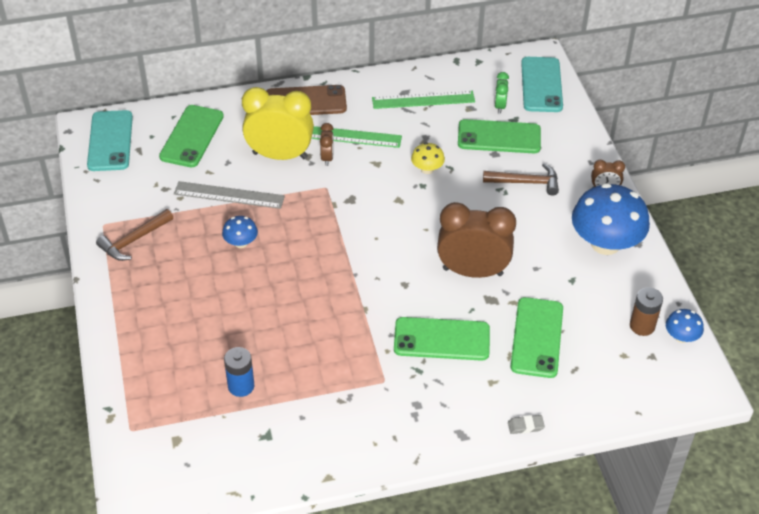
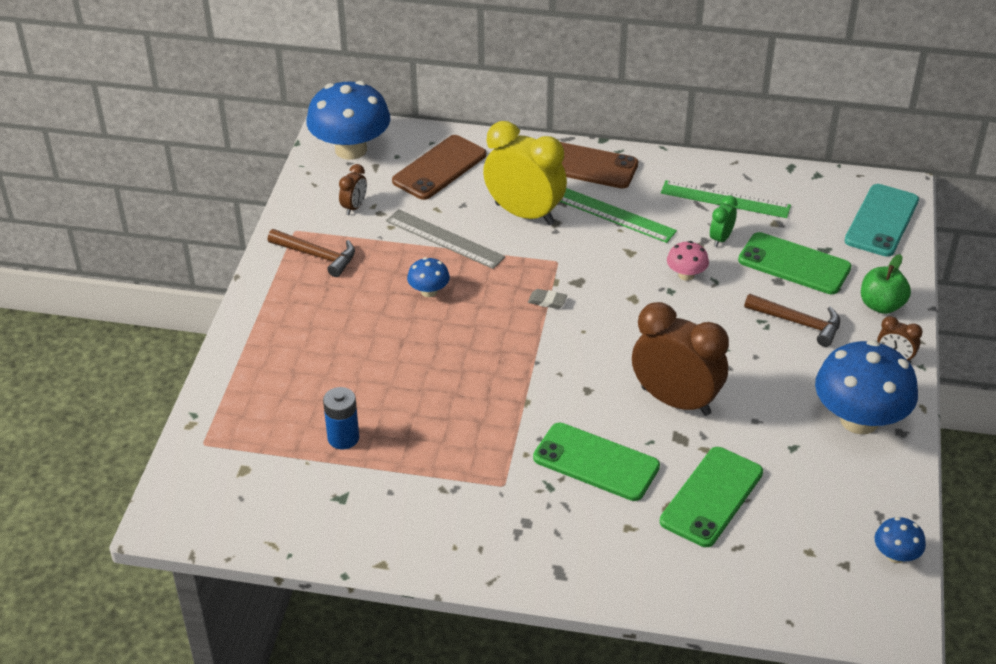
camera: 25 degrees right, 5 degrees down
(110, 141) = (351, 149): turquoise phone -> blue mushroom
(134, 240) = (317, 256): brown hammer -> brown hammer turned 135 degrees counterclockwise
(192, 136) = (439, 168): green phone -> brown phone
(327, 158) = (576, 231): brown clock -> brown clock (354, 207)
(427, 169) = (686, 275): yellow mushroom -> pink mushroom
(499, 106) = (815, 230): green clock -> green clock (721, 239)
(525, 426) = (640, 589): grey eraser -> grey eraser (547, 301)
(575, 151) = (881, 305): none -> green apple
(642, 326) = (852, 526): brown battery -> none

